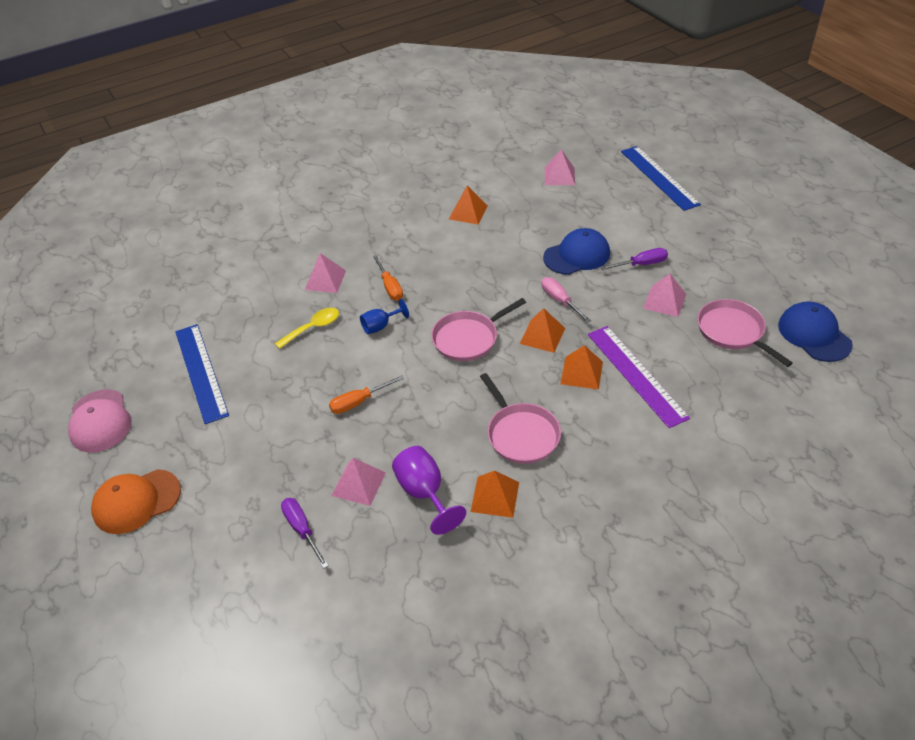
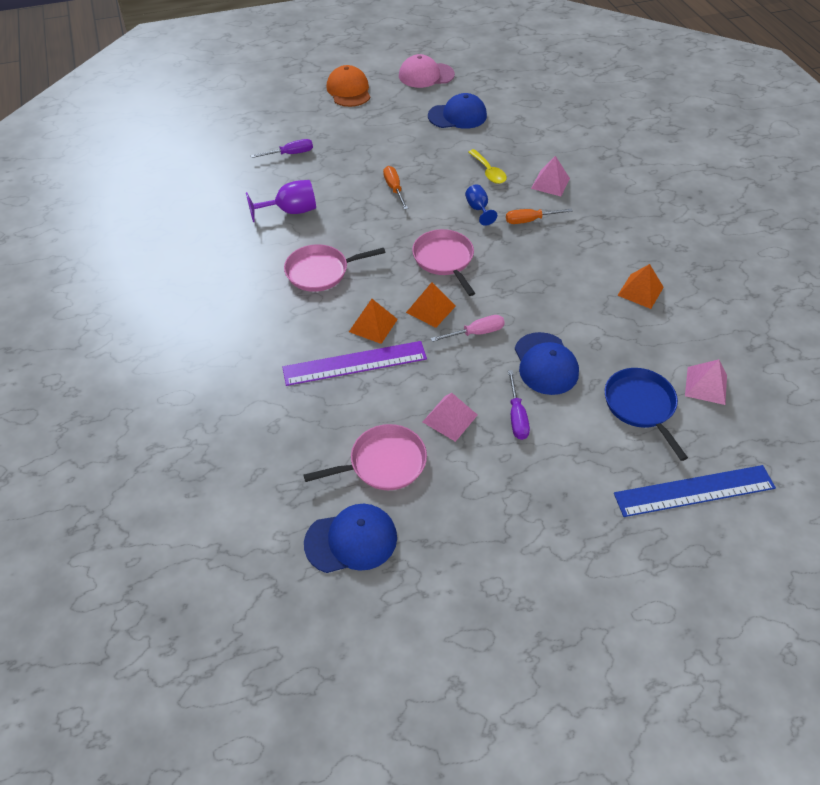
camera: 100 degrees right, 5 degrees up
(200, 372) = (457, 116): blue ruler -> blue cap
(358, 483) = (315, 181): pink pyramid -> none
(495, 496) = (268, 246): orange pyramid -> none
(596, 204) = (640, 406): none -> blue pan

